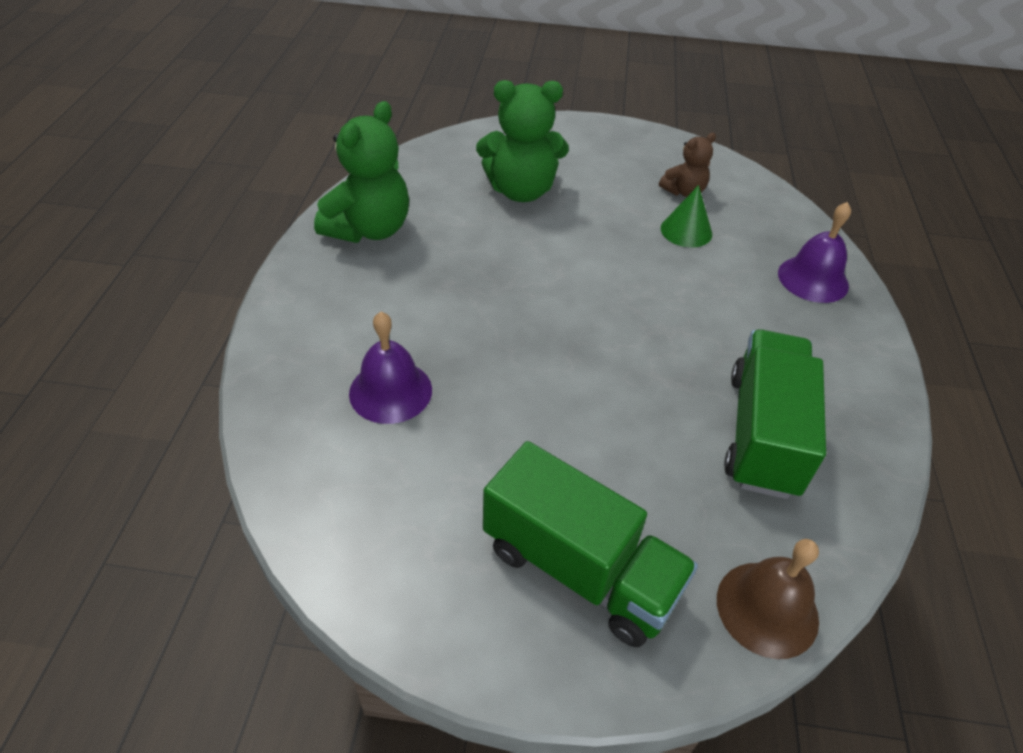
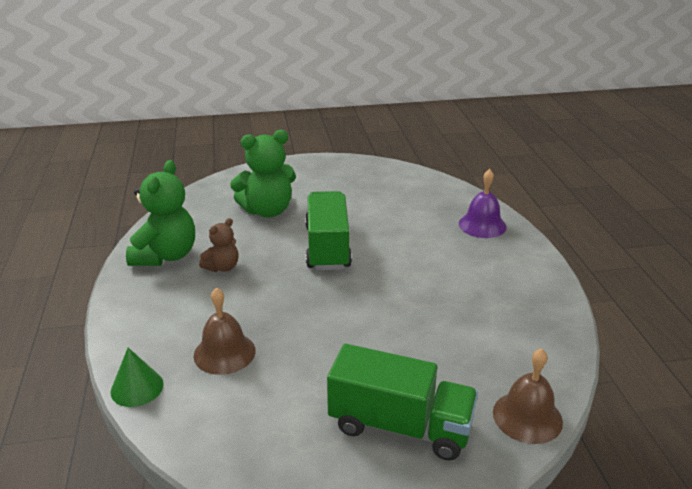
camera: 15 degrees left, 15 degrees down
(390, 391) = (224, 353): purple bell -> brown bell
(684, 191) = (379, 190): brown teddy bear -> brown teddy bear (222, 267)
(686, 231) = (390, 213): green cone -> green cone (137, 387)
(762, 433) = (485, 319): green truck -> green truck (327, 247)

